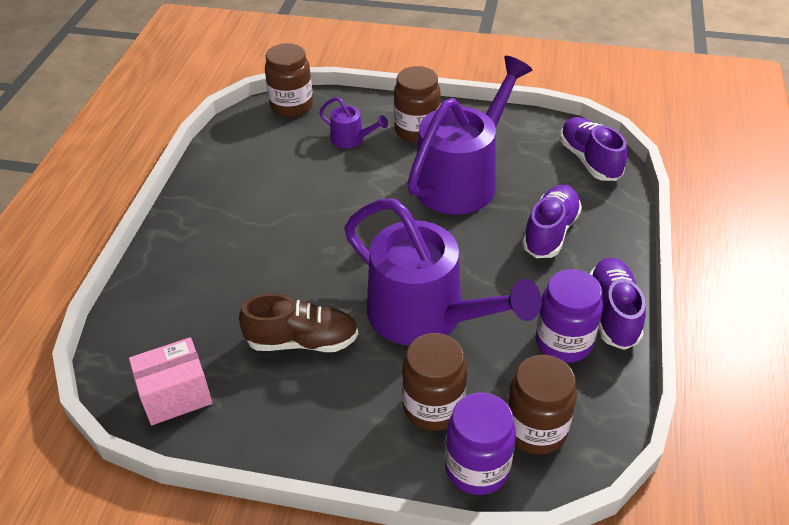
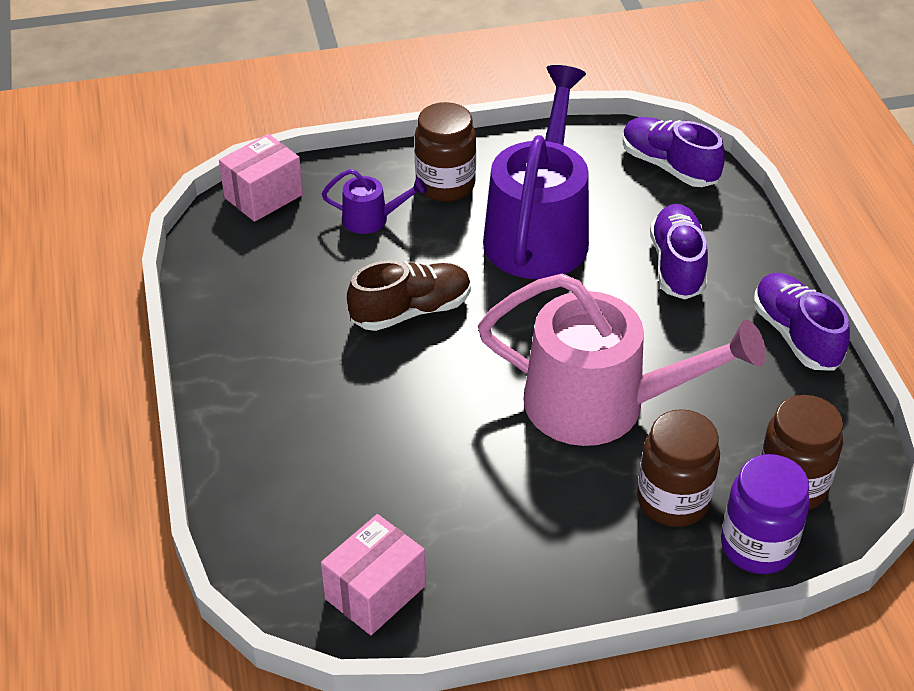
camera: 25 degrees left, 0 degrees up
(291, 106) = (263, 196): brown jar -> pink box
(302, 341) = (480, 480): brown shoe -> brown shoe (411, 311)
(426, 316) = (601, 404): purple watering can -> pink watering can
(563, 342) = (764, 384): purple jar -> none

